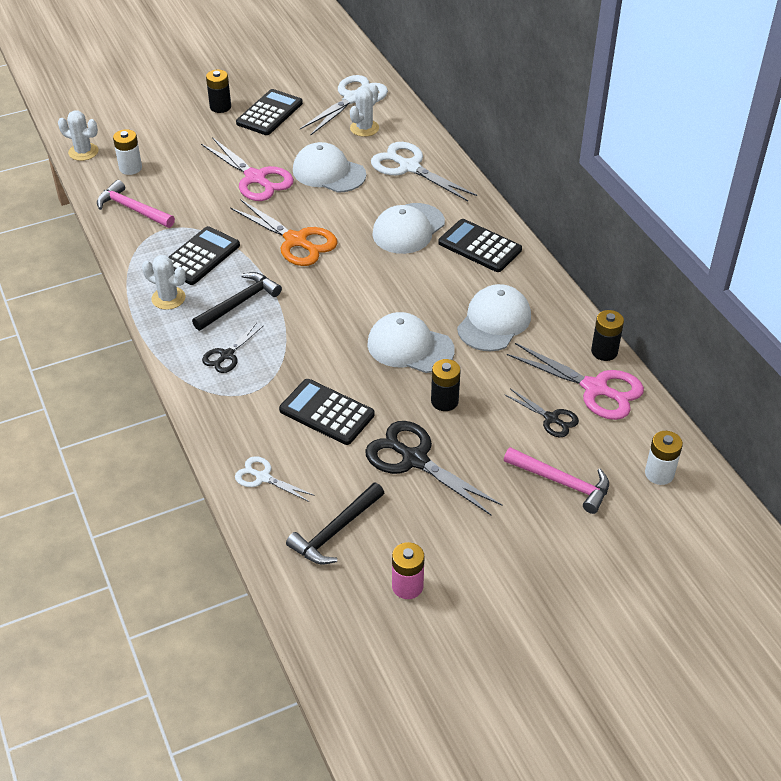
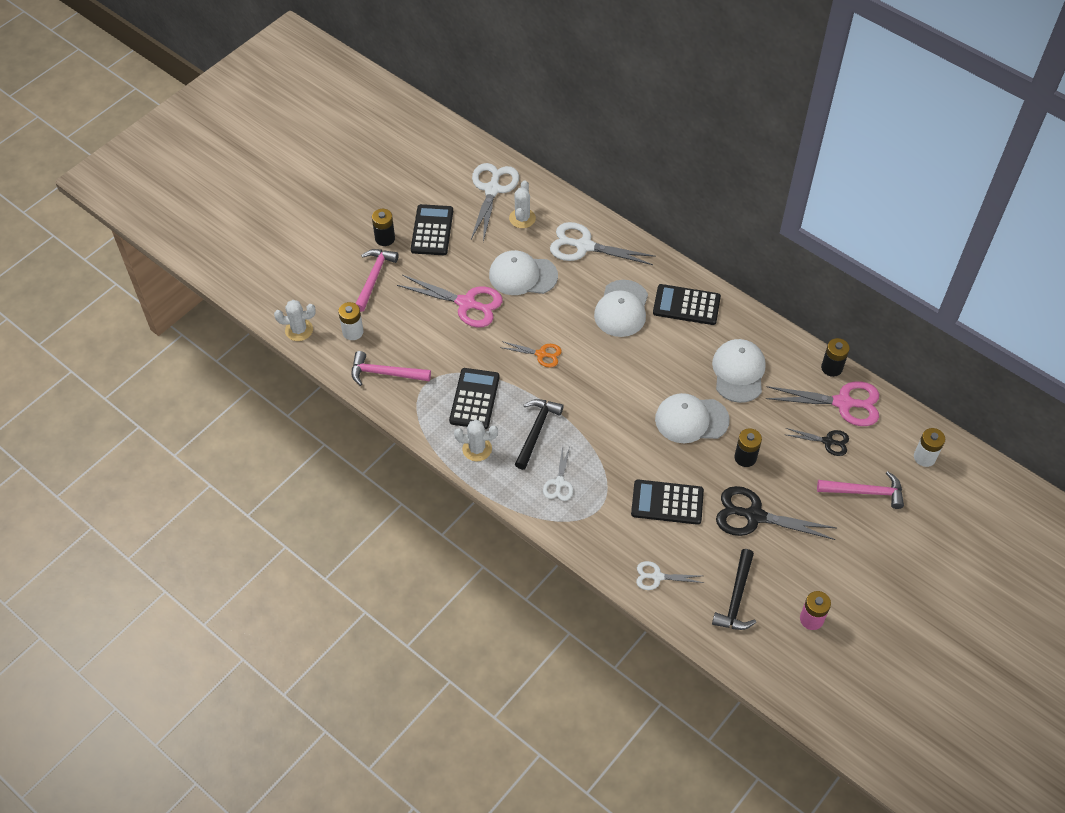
camera: 25 degrees left, 10 degrees up
(185, 133) = (374, 277): none -> pink hammer
(227, 355) = (559, 483): black scissors -> white scissors
(296, 241) = (541, 354): orange scissors -> orange scissors, size x0.56

